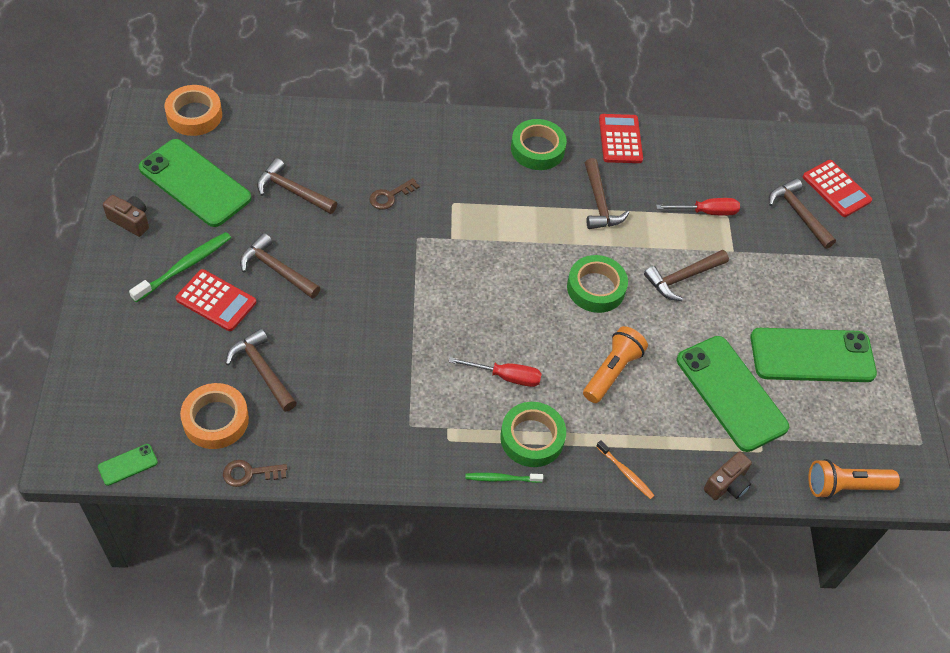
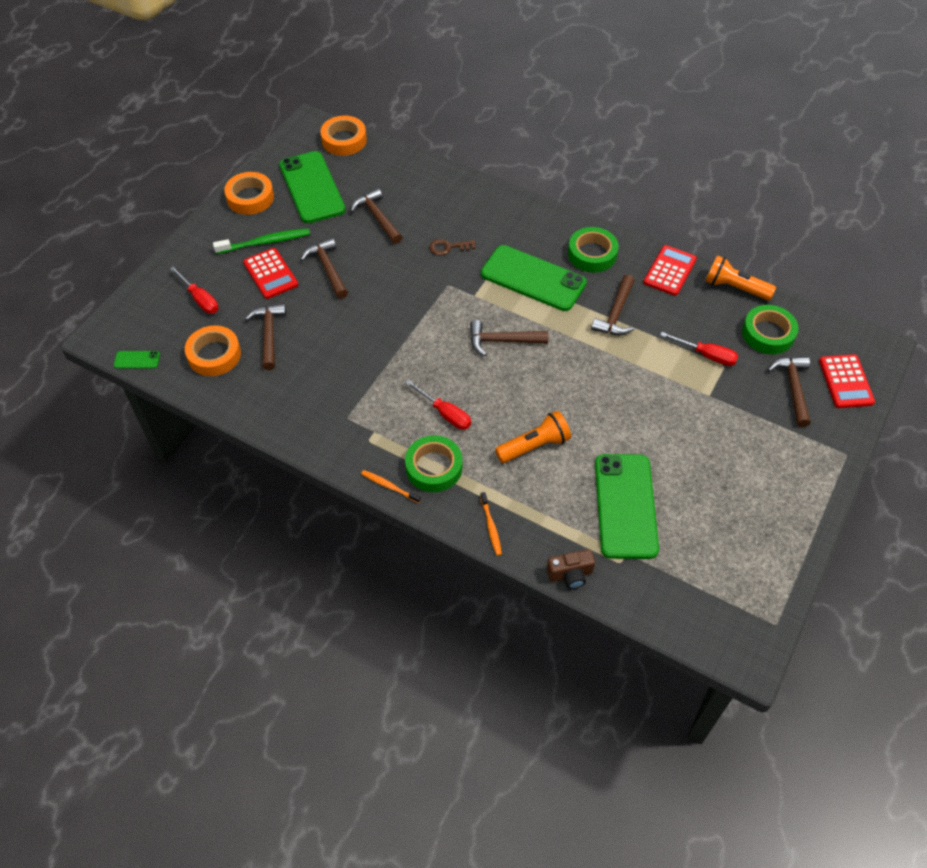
camera: 35 degrees right, 0 degrees up
(130, 221) = (250, 197): brown camera -> orange tape
(153, 362) = (200, 299): none -> red screwdriver
(249, 473) = (212, 401): brown key -> none
(502, 478) = (389, 486): green toothbrush -> orange toothbrush
(596, 288) = (566, 377): green tape -> green tape (768, 334)
(683, 278) = (647, 399): brown hammer -> brown hammer (502, 341)
(812, 355) = (722, 507): green phone -> green phone (533, 278)
(845, 486) = (676, 625): orange flashlight -> orange flashlight (735, 288)

